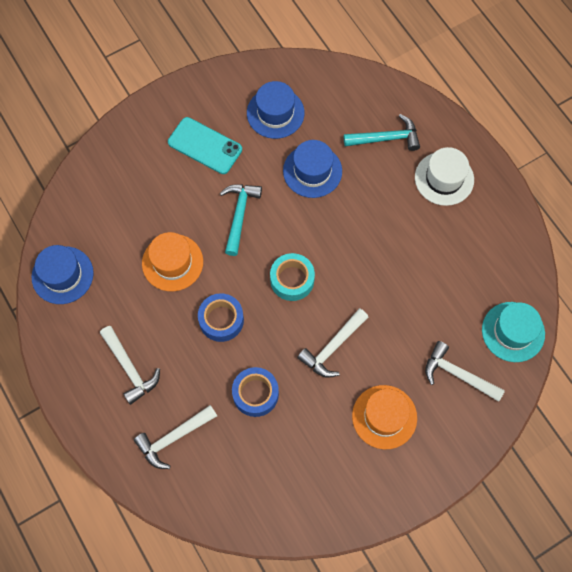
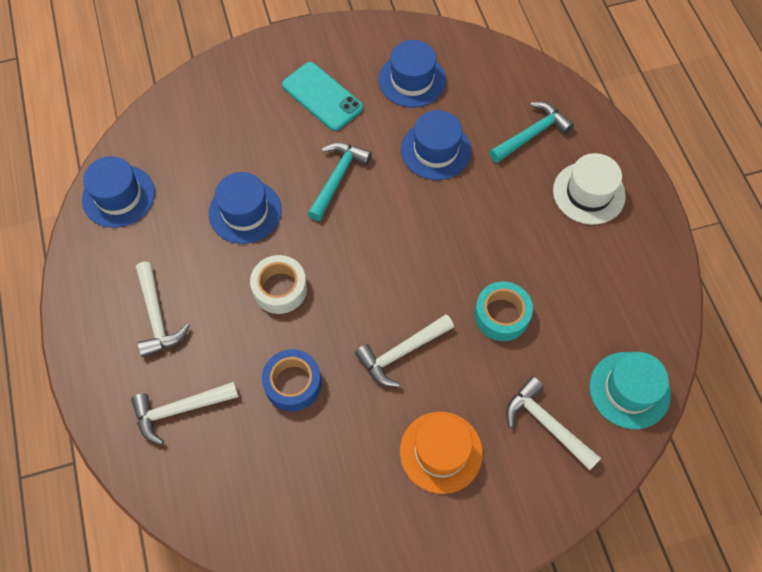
camera: 15 degrees right, 5 degrees down
(172, 262) = (245, 212): orange hat -> blue hat
(221, 320) = (280, 288): blue tape -> white tape
(292, 280) = (376, 264): turquoise tape -> turquoise tape (501, 315)
(386, 138) = (532, 134): turquoise hammer -> turquoise hammer turned 45 degrees counterclockwise

